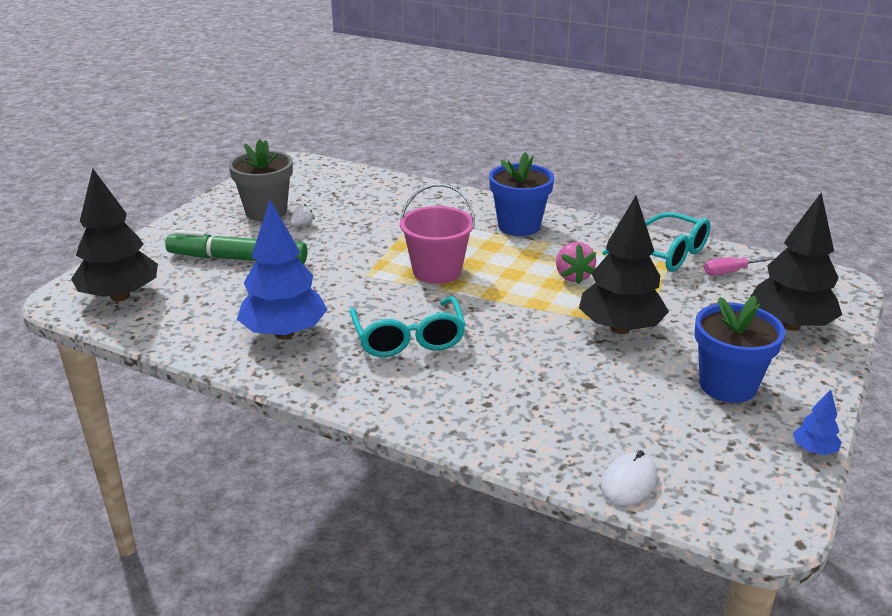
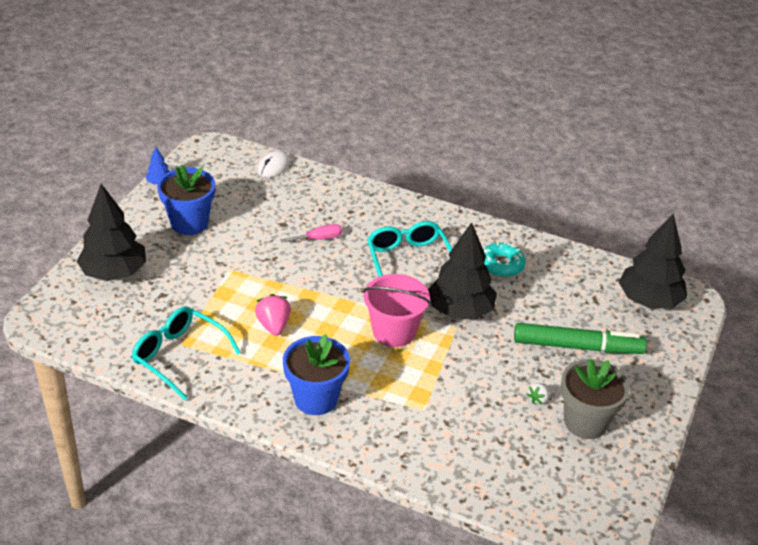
camera: 175 degrees right, 10 degrees up
(284, 333) = (501, 265): blue tree -> turquoise donut
(620, 328) = (248, 270): black tree -> black tree (460, 311)
(730, 272) = (131, 332): pink screwdriver -> pink screwdriver (319, 239)

